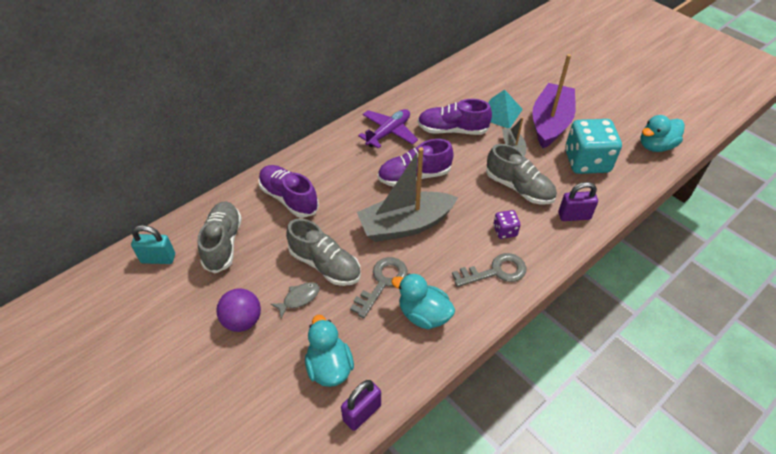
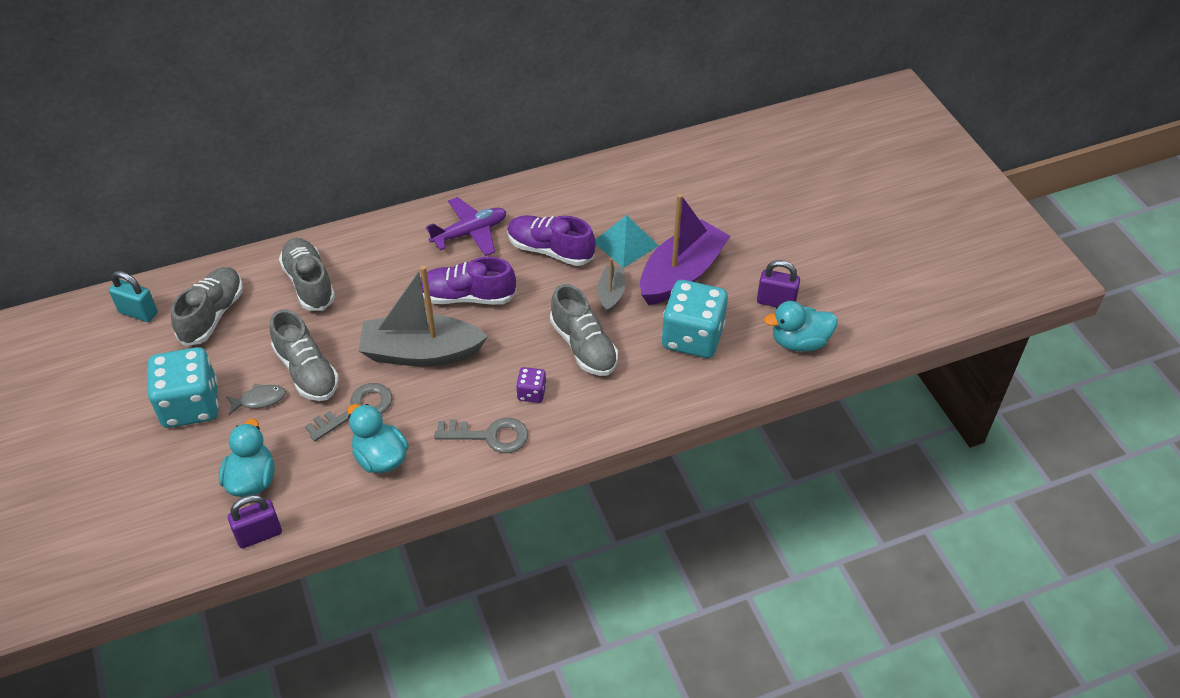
camera: 20 degrees right, 0 degrees up
(242, 320) = (190, 405): purple ball -> turquoise dice
(289, 198) = (309, 283): purple shoe -> grey shoe
(574, 216) = (627, 399): purple padlock -> purple padlock (776, 302)

